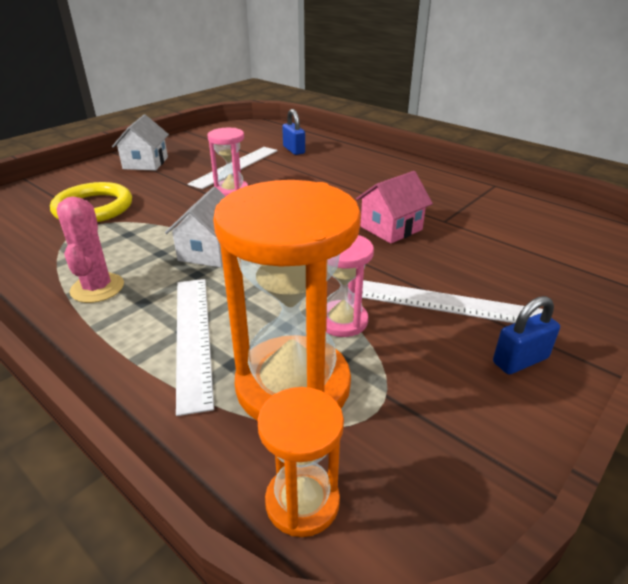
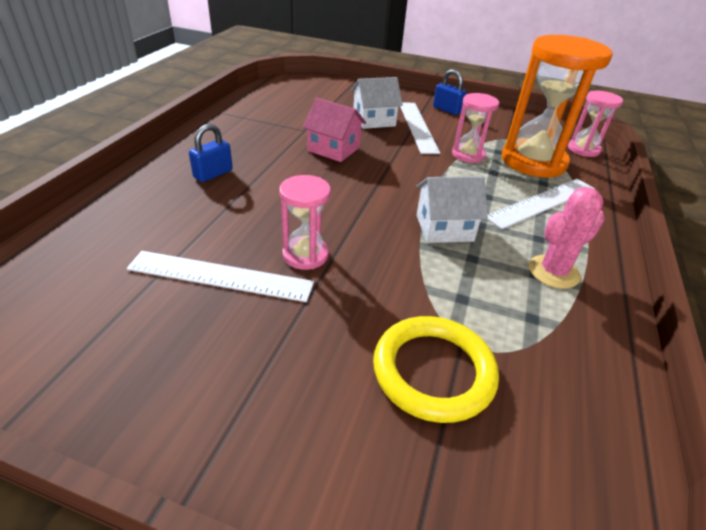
camera: 115 degrees left, 5 degrees up
(145, 163) = (236, 401): white house -> white house (374, 120)
(294, 150) = (136, 237): blue padlock -> blue padlock (213, 174)
(302, 502) = (583, 149): orange hourglass -> pink hourglass

